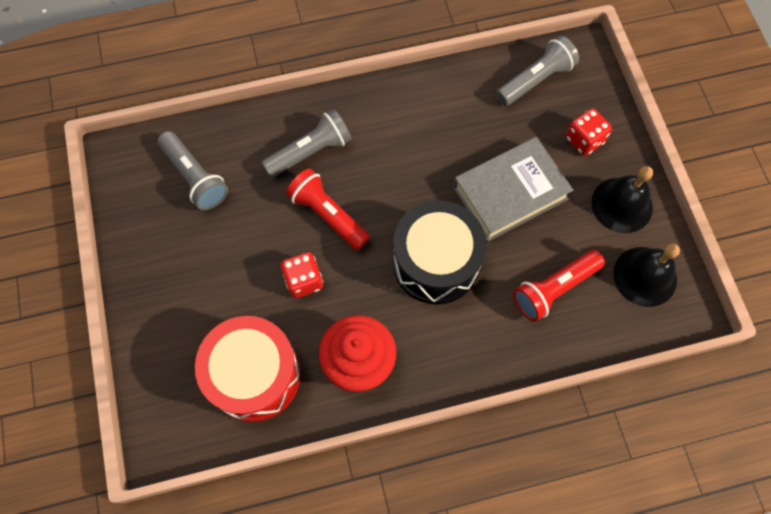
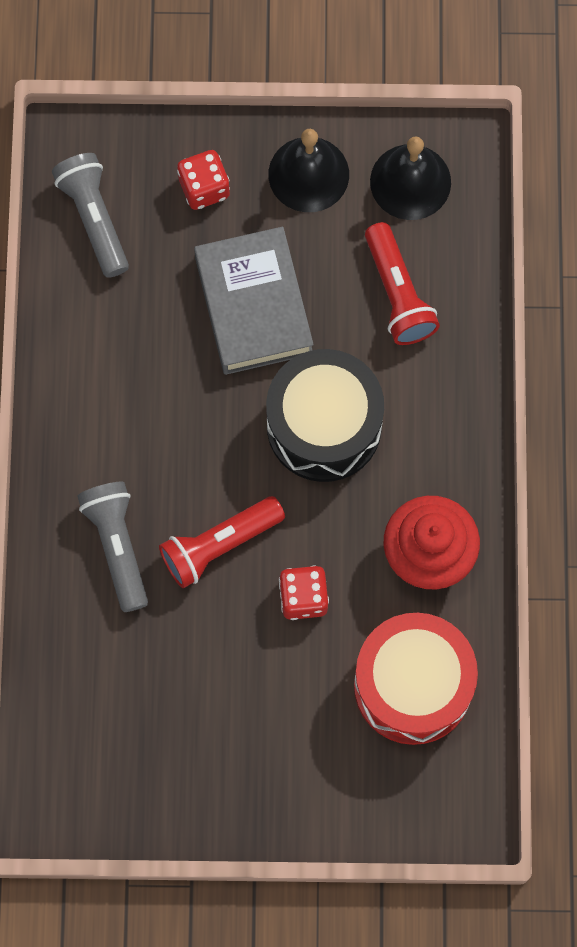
camera: 75 degrees left, 5 degrees up
(195, 177) = (112, 711): grey flashlight -> none

